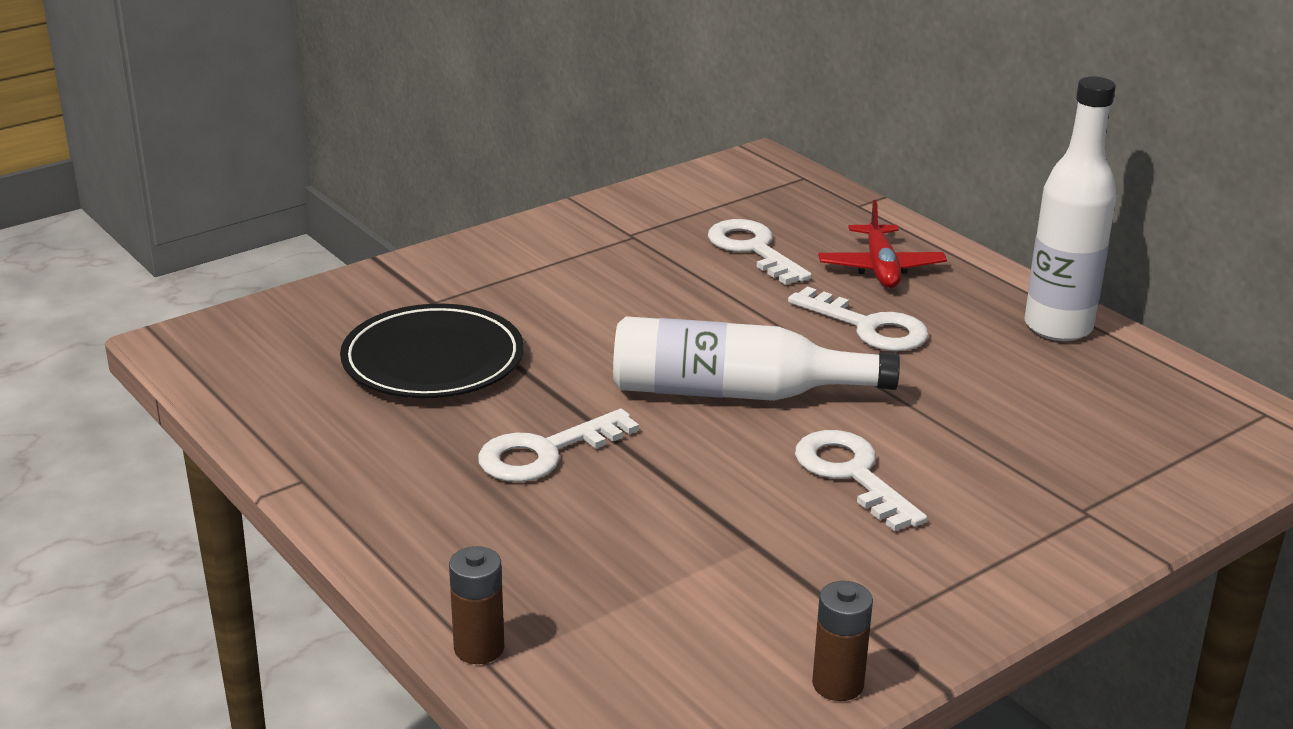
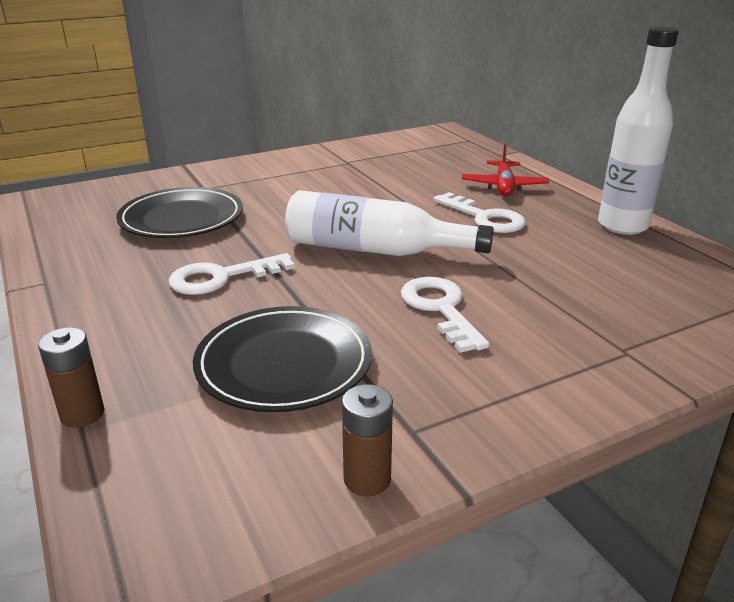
camera: 10 degrees right, 0 degrees up
(687, 565) = (284, 364): none -> black plate
(753, 250) = (422, 173): white key -> none

